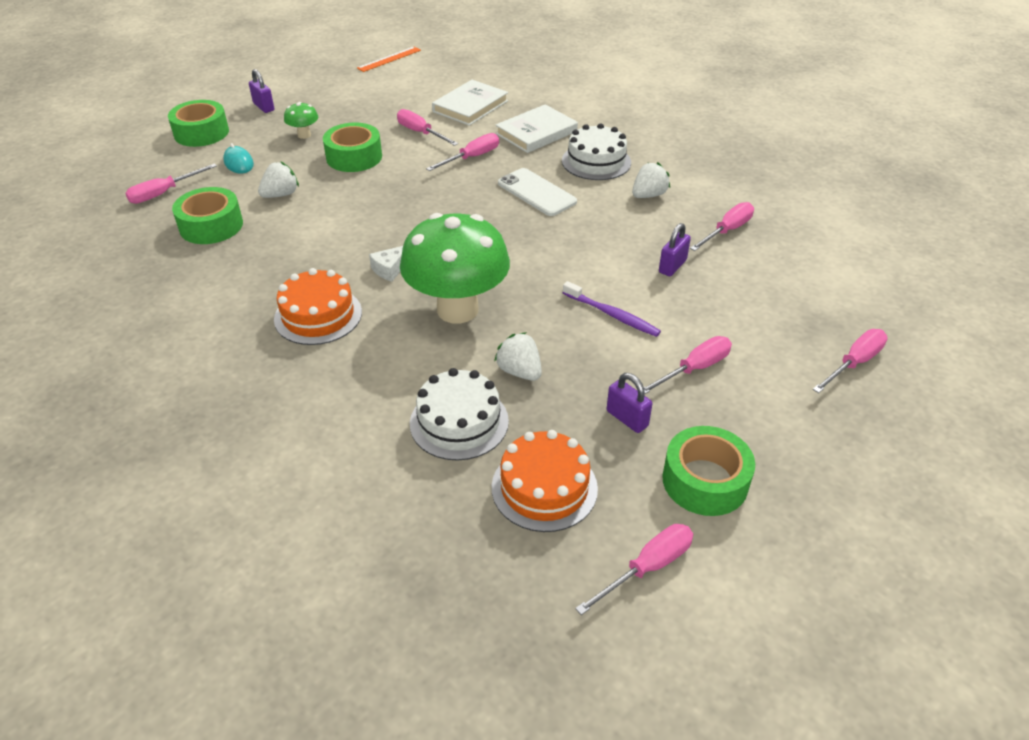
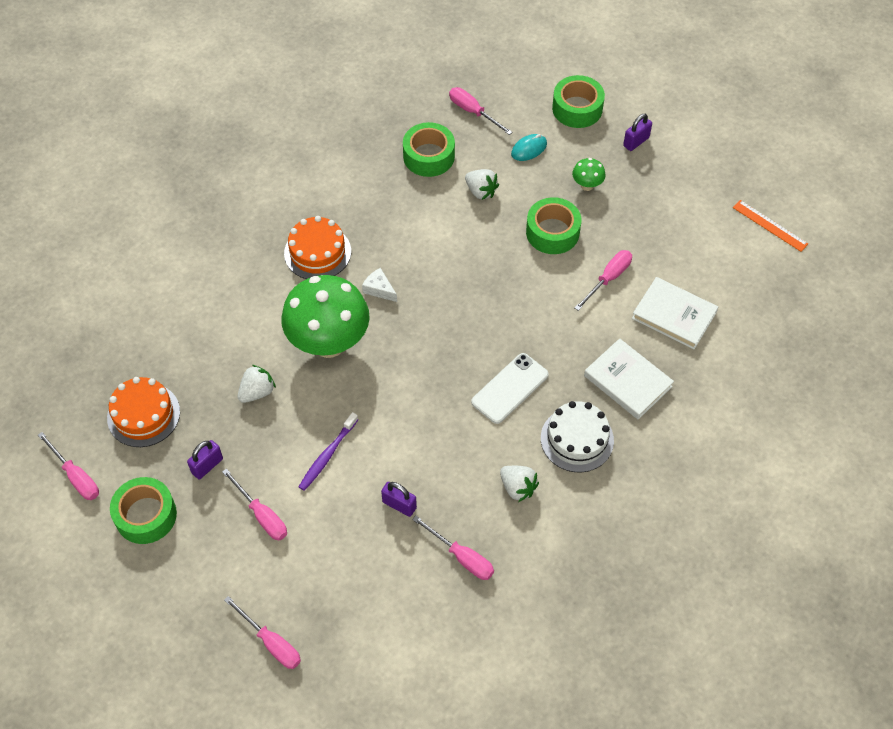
camera: 85 degrees right, 15 degrees up
(459, 422) = (205, 358): white cake -> none
(471, 158) = (567, 328): pink screwdriver -> none

